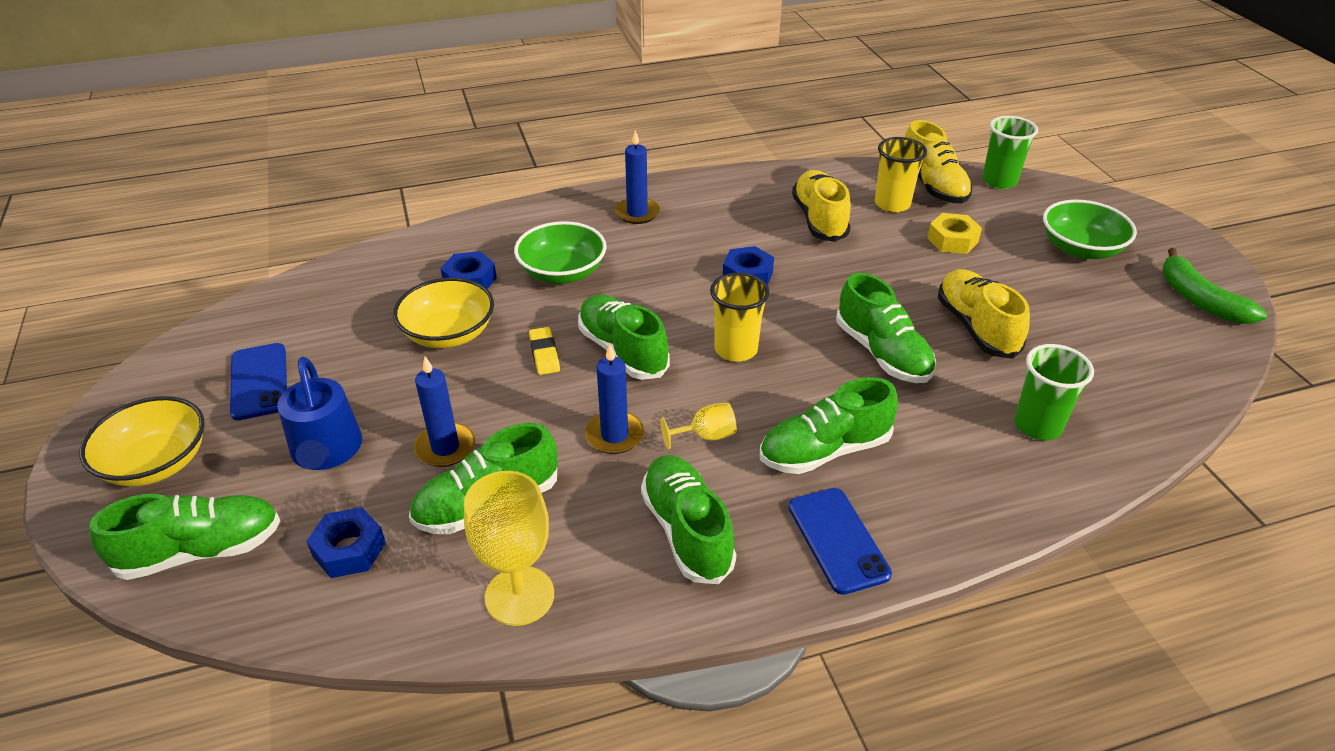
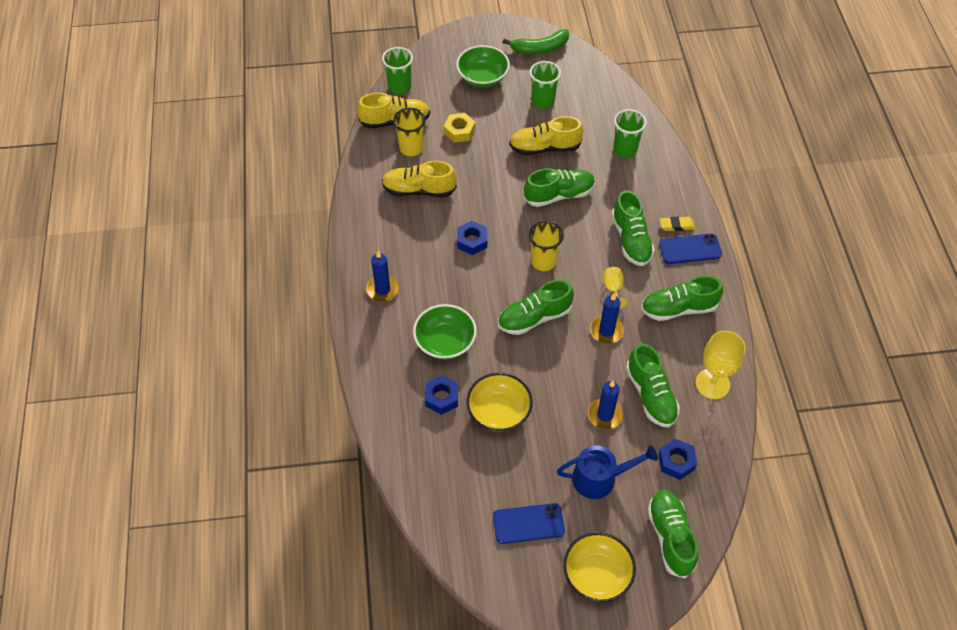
camera: 80 degrees left, 15 degrees up
(544, 354) = (530, 359): yellow eraser -> yellow eraser (676, 225)
(1079, 315) = (543, 101): none -> green cup

